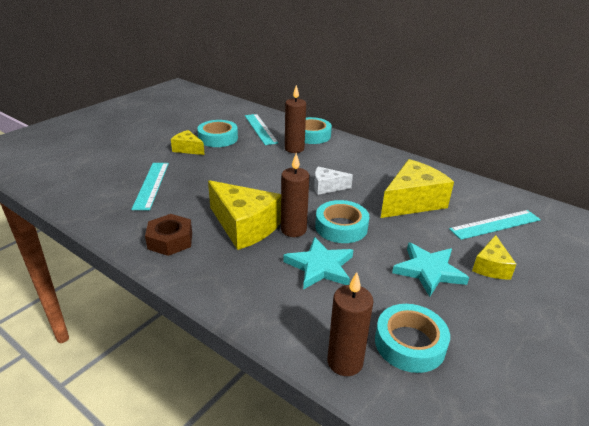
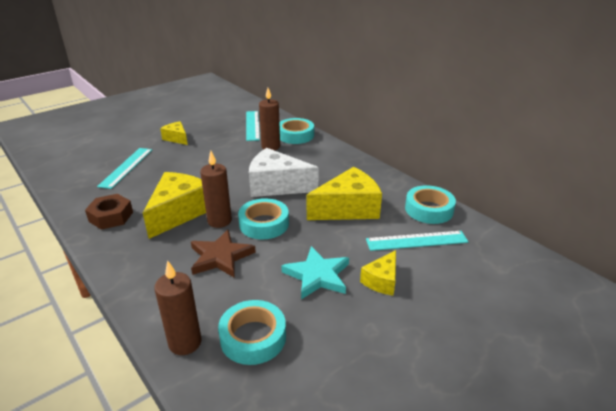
camera: 15 degrees right, 0 degrees up
(218, 138) = (209, 131): turquoise tape -> turquoise tape (429, 209)
(244, 226) = (179, 212): yellow cheese -> yellow cheese turned 120 degrees counterclockwise
(320, 267) = (220, 257): turquoise star -> brown star
(327, 187) = (276, 185): white cheese -> white cheese, size x1.86

